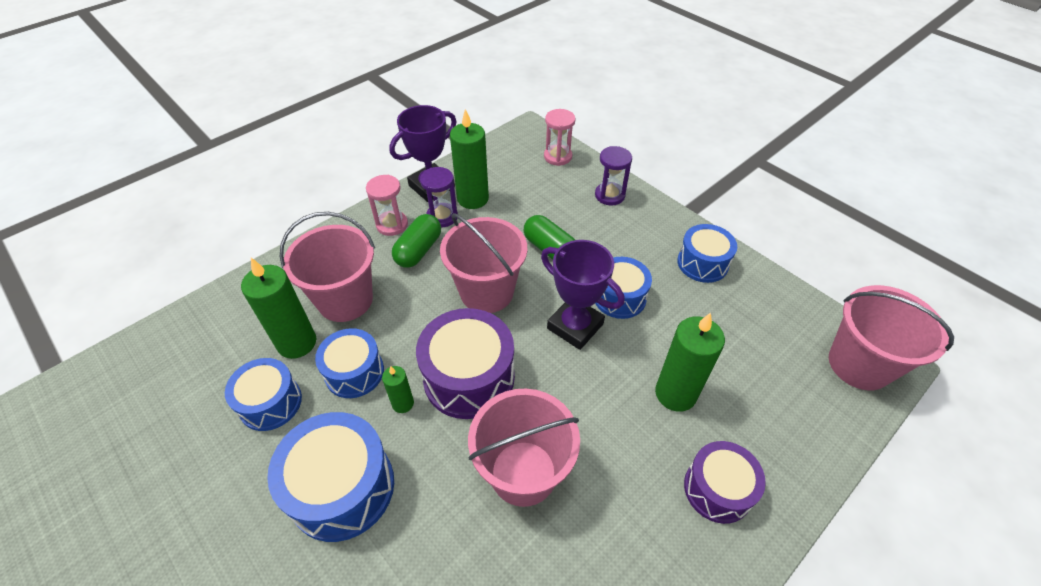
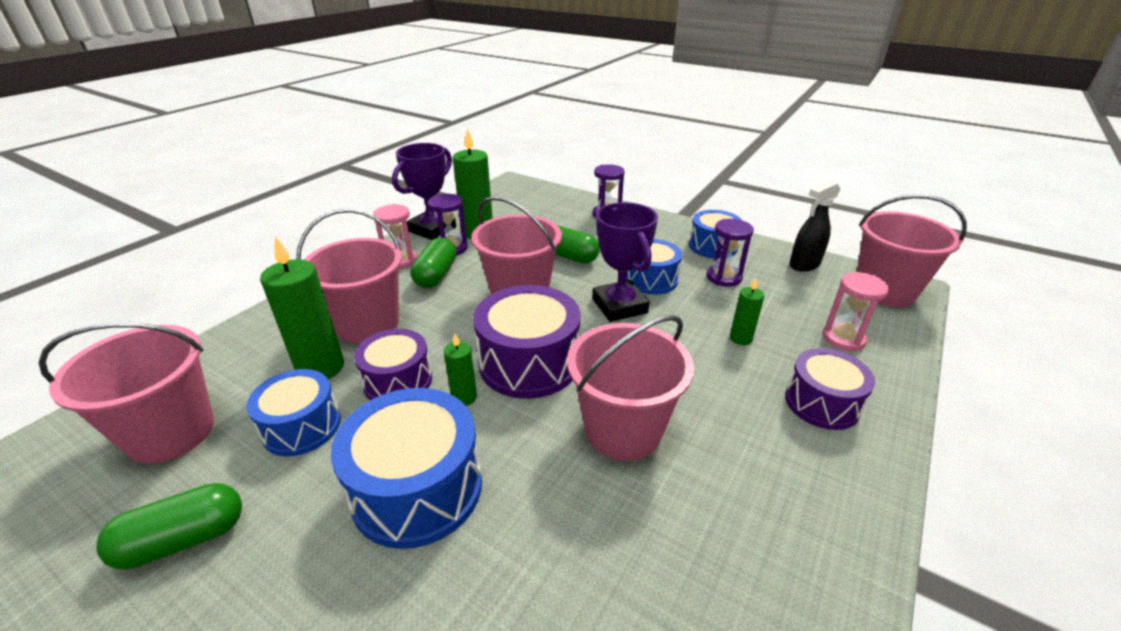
camera: 15 degrees left, 15 degrees down
(172, 488) = (184, 539): none -> green capsule
(177, 385) = (171, 433): none -> pink bucket
(354, 372) = (398, 381): blue drum -> purple drum
(557, 156) = (547, 196): pink hourglass -> pink hourglass (843, 338)
(575, 326) = (619, 306): purple trophy -> purple trophy turned 45 degrees clockwise
(675, 393) = (740, 338): green candle -> green candle, size x0.52
(694, 309) = (724, 277): none -> purple hourglass
(789, 309) = (804, 265): none -> black spray bottle

